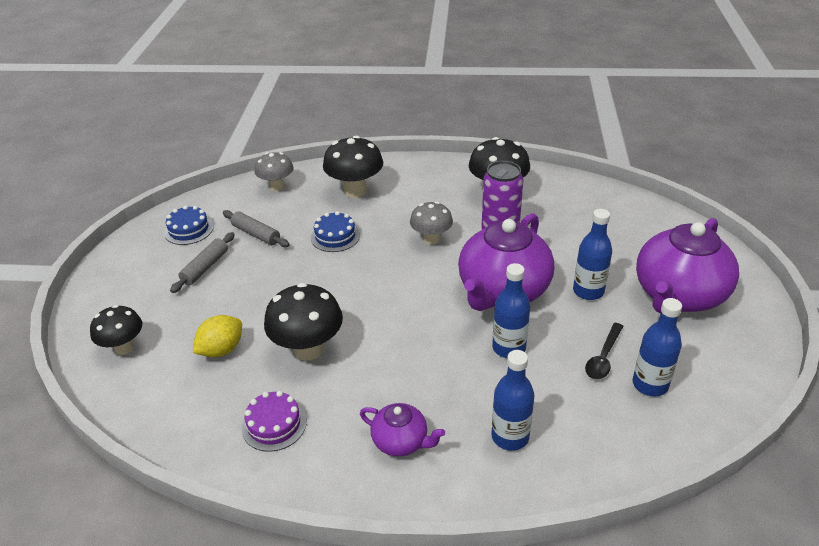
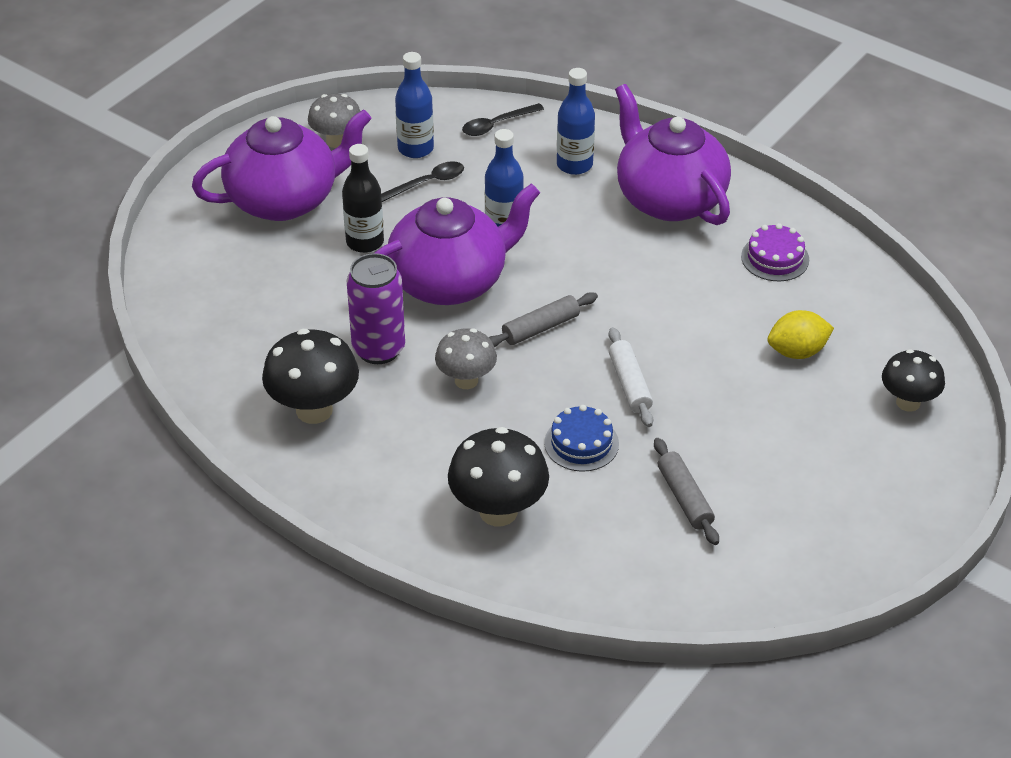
camera: 150 degrees left, 5 degrees up
(189, 229) = (777, 554): blue cake -> none
(205, 267) = (776, 473): grey rolling pin -> grey rolling pin (540, 328)
(277, 187) = (607, 580): grey mushroom -> grey mushroom (336, 141)
(308, 349) = (704, 311): black mushroom -> none
(329, 279) = (629, 384): none -> white rolling pin
(401, 441) = (669, 199): purple teapot -> purple teapot, size x2.03
(588, 291) = (365, 242): blue bottle -> black bottle
(617, 447) = (497, 125): none -> black spoon

